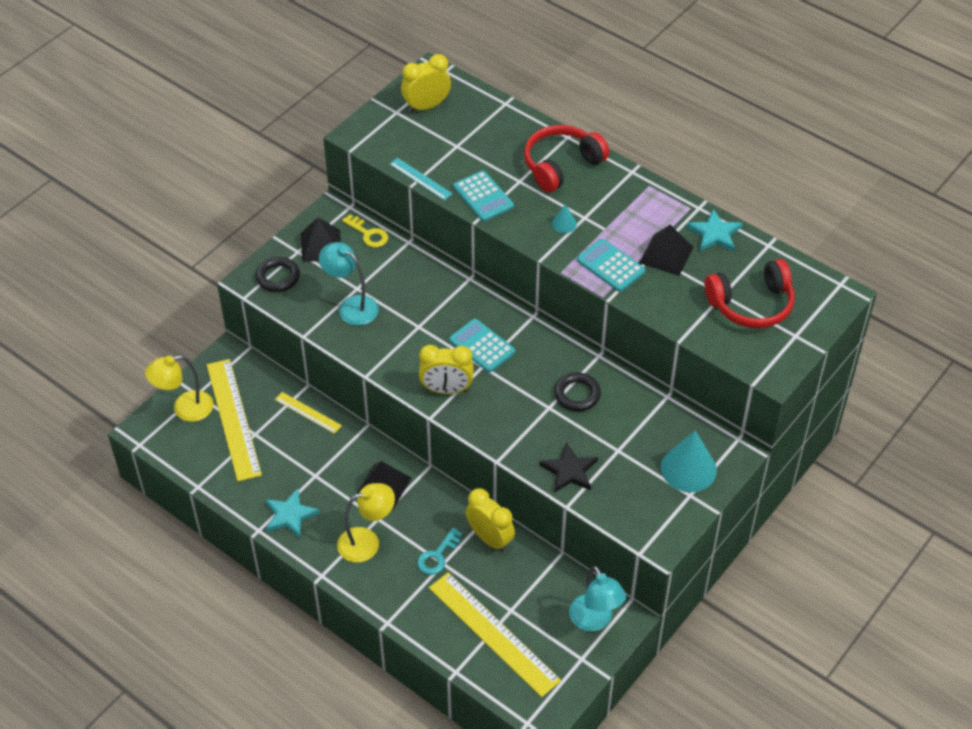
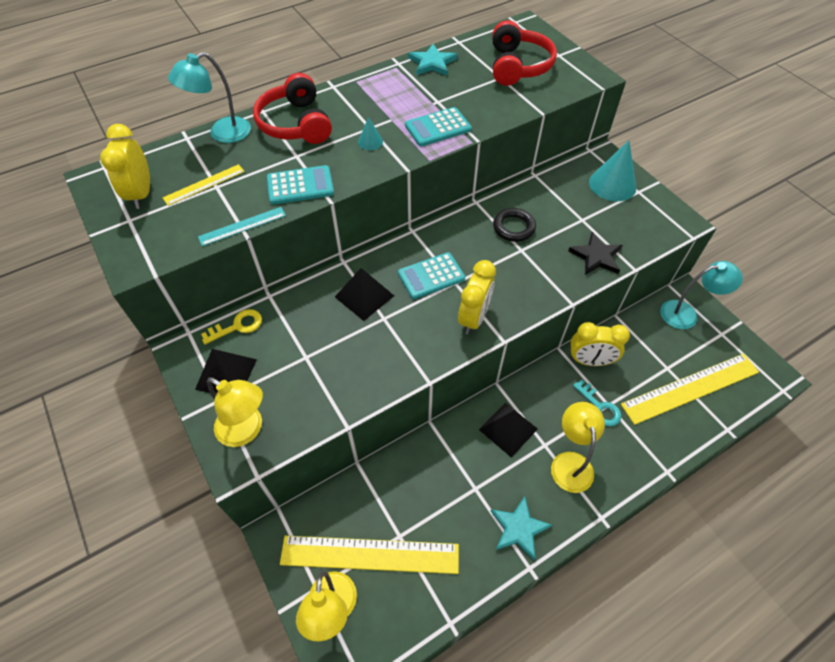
camera: 70 degrees left, 5 degrees up
(278, 277) = (247, 430): black ring -> yellow lamp
(308, 412) = (392, 473): yellow ruler -> yellow ruler (204, 184)
(351, 306) = (328, 369): turquoise lamp -> turquoise lamp (222, 133)
(490, 538) = (590, 361): yellow clock -> yellow clock turned 150 degrees counterclockwise
(666, 255) = (441, 93): black pyramid -> black pyramid (364, 296)

